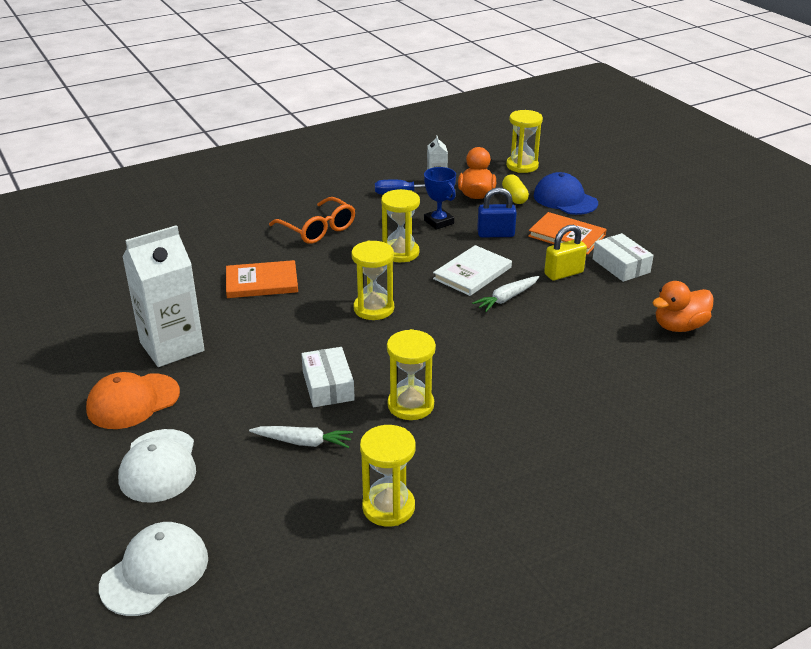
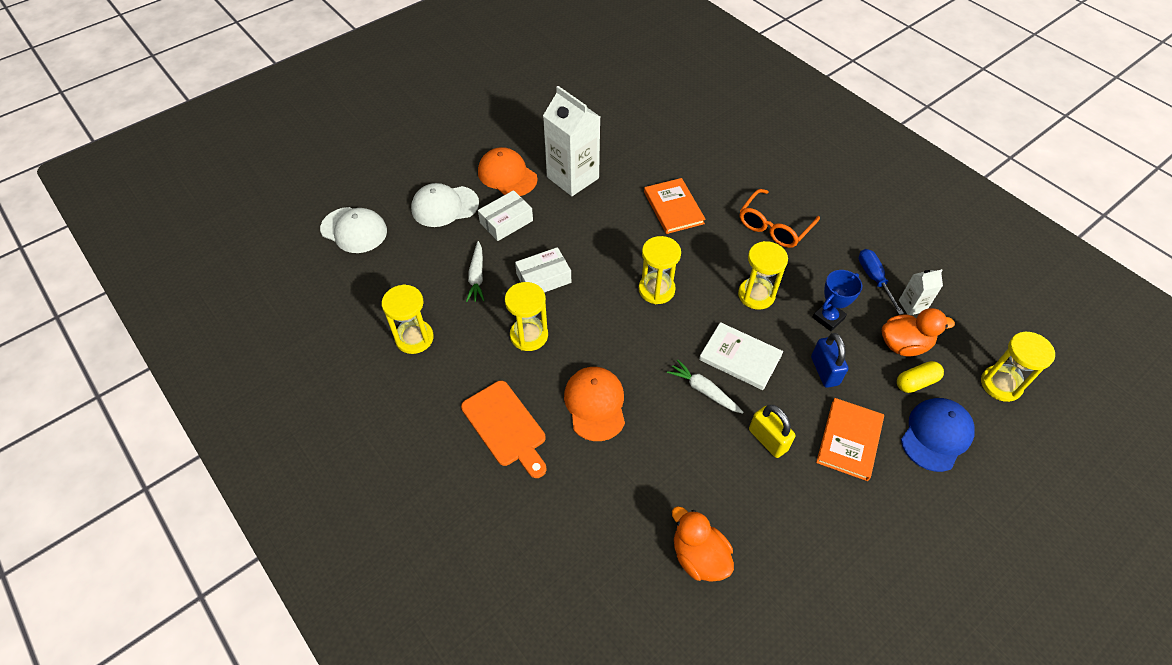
camera: 80 degrees right, 20 degrees up
(513, 366) = (595, 404): none -> orange cap
(534, 433) = (506, 426): none -> orange cutting board
(621, 266) = (804, 498): white box -> white box (506, 222)

